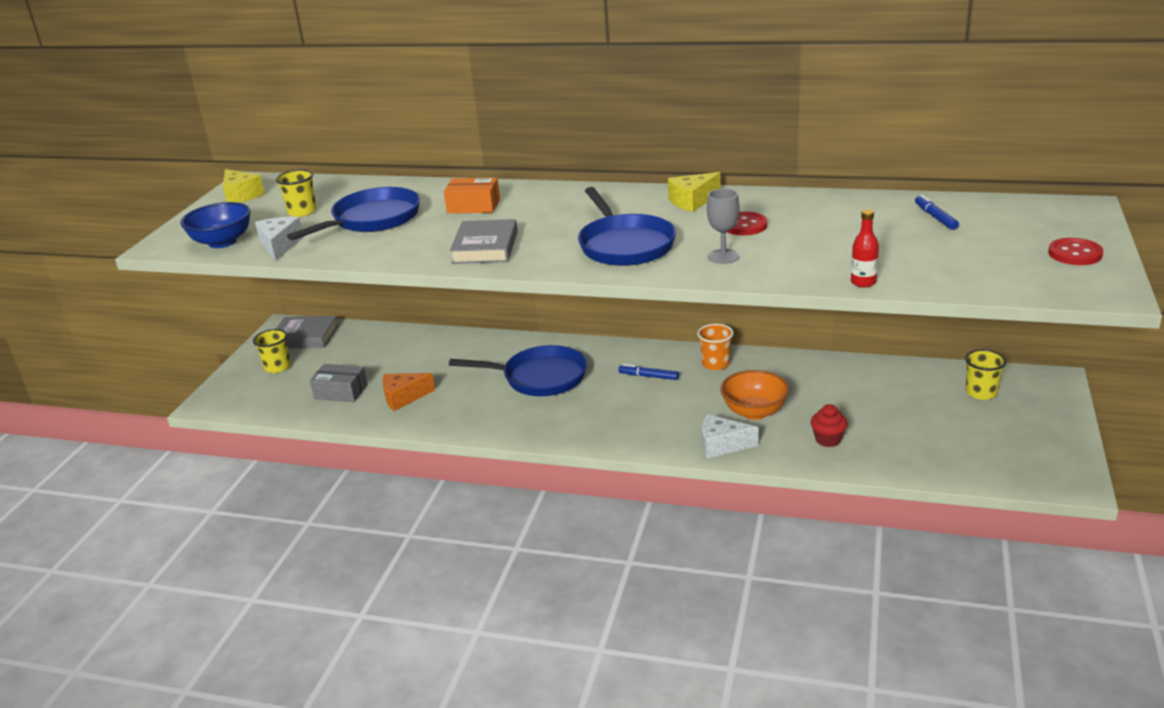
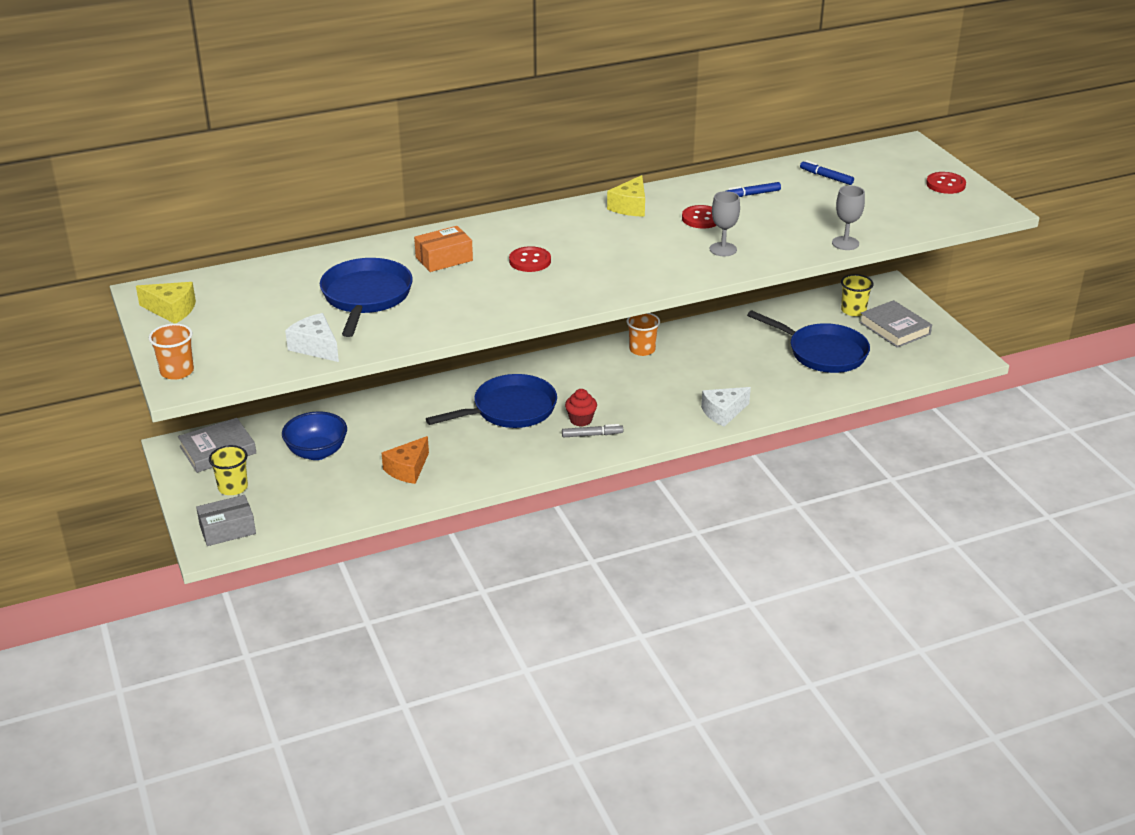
camera: 40 degrees left, 5 degrees up
(173, 237) = (177, 371): none -> orange cup
(222, 242) = (246, 361): blue bowl -> blue bowl (317, 452)
(302, 211) = (275, 308): yellow cup -> none
(341, 392) = (337, 486): grey box -> grey box (227, 529)
(485, 247) = (519, 294): grey book -> grey book (894, 328)
(536, 224) = (530, 261): none -> red button
(578, 422) = (592, 435): none -> grey marker
(624, 245) = (633, 260): blue pan -> blue pan (822, 352)
(648, 376) = (601, 378): blue marker -> blue marker (752, 194)
(754, 412) = (716, 378): orange bowl -> none
(828, 440) = (791, 381): red cupcake -> red cupcake (581, 420)
(863, 282) = (845, 243): red bottle -> grey goblet

